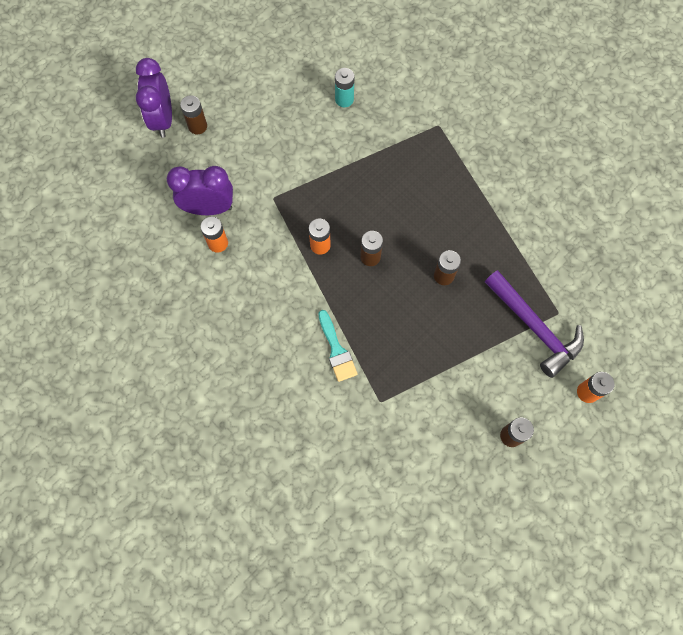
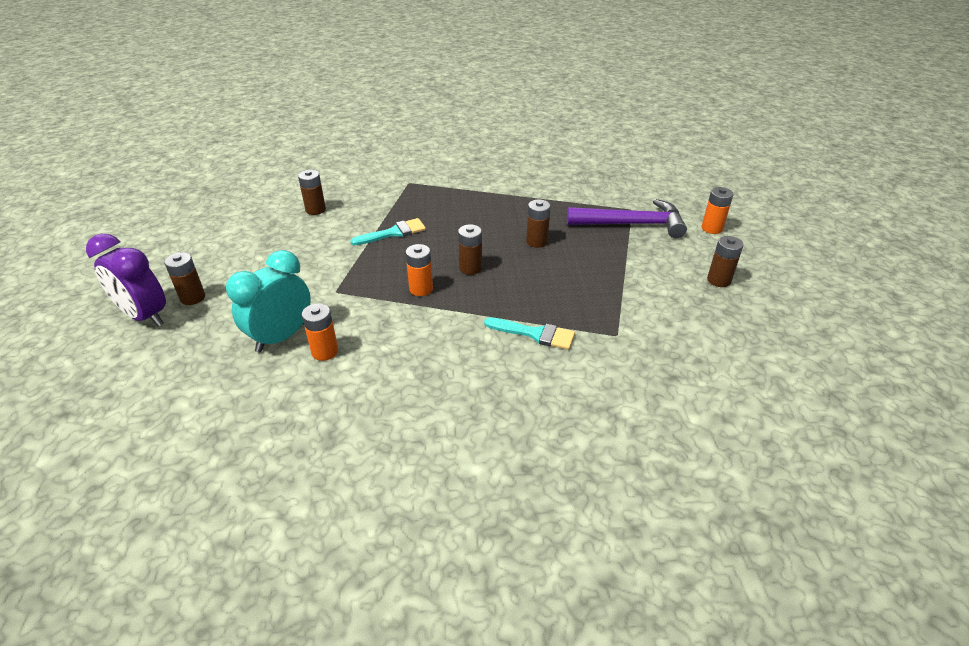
camera: 50 degrees left, 30 degrees down
(209, 208) = (281, 337): purple clock -> turquoise clock
(344, 99) = (315, 210): turquoise battery -> brown battery
(364, 174) = (393, 233): none -> turquoise brush

